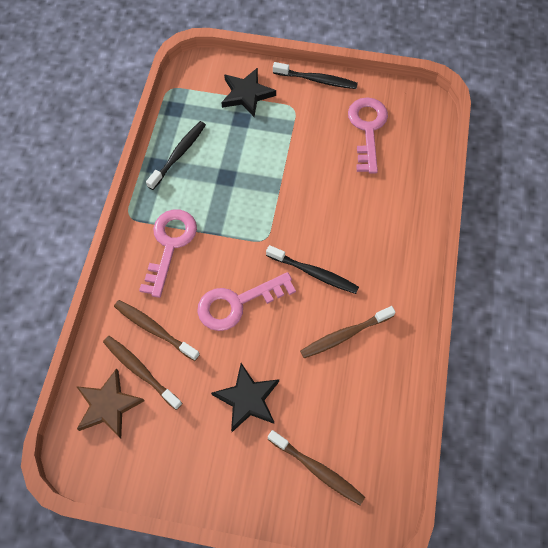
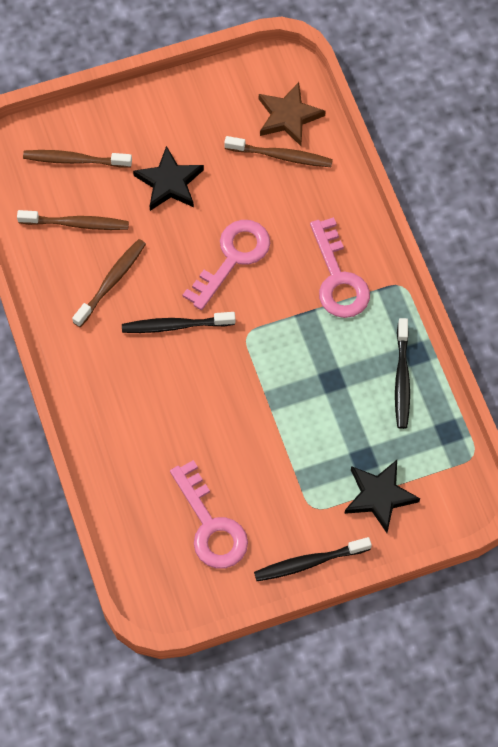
camera: 150 degrees right, 0 degrees up
(154, 329) = (294, 195): brown toothbrush -> brown toothbrush (76, 224)

